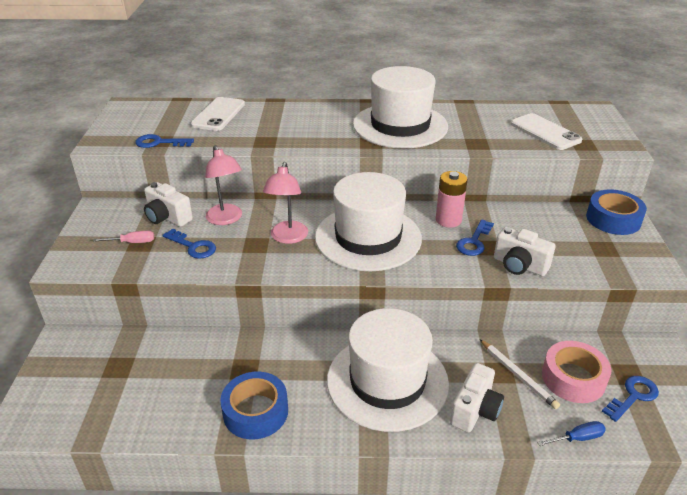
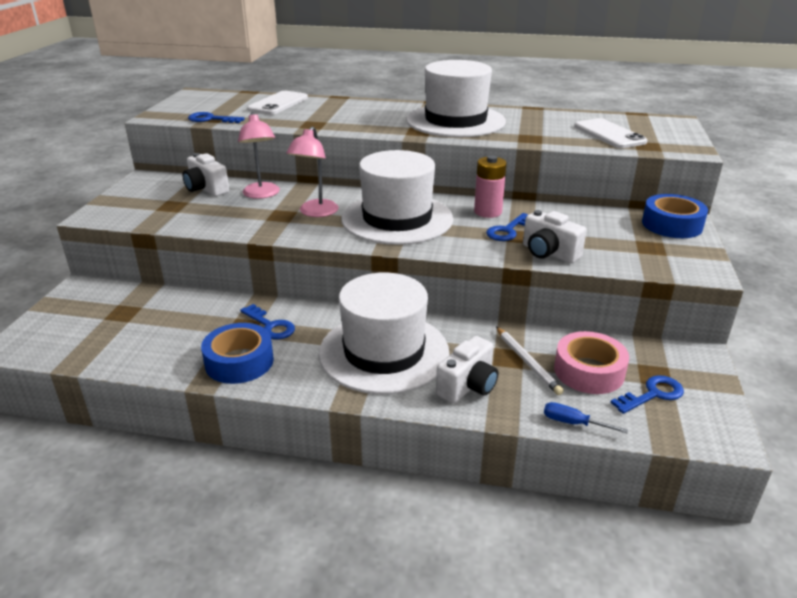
camera: 10 degrees right, 5 degrees down
(132, 242) = (164, 204): pink screwdriver -> none
(193, 246) = (220, 212): blue key -> blue key (270, 326)
(577, 438) = (573, 423): blue screwdriver -> blue screwdriver turned 150 degrees counterclockwise

